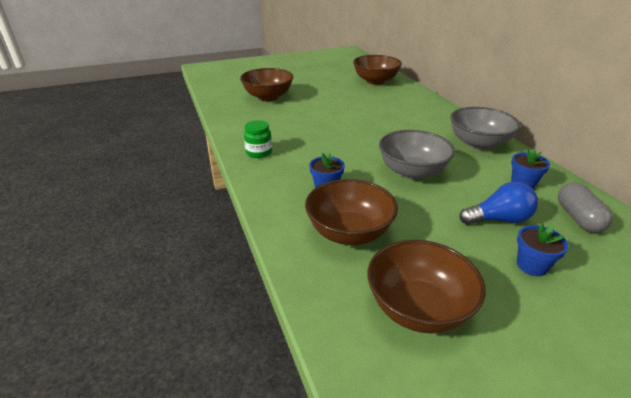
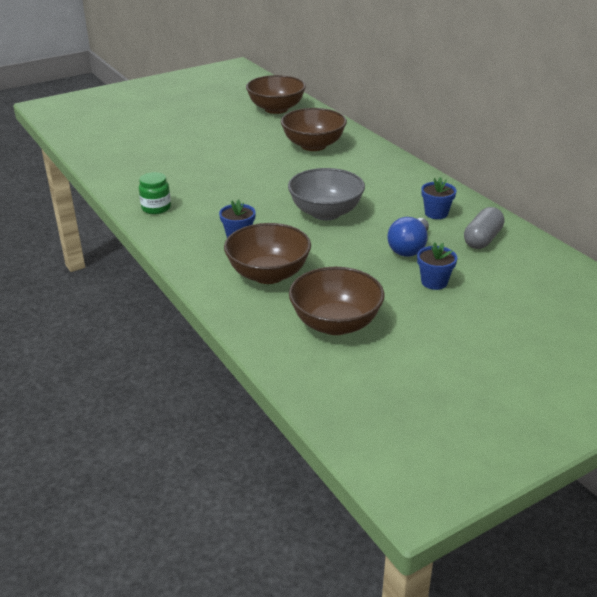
camera: 10 degrees left, 0 degrees up
(268, 97) = (146, 141): brown bowl -> brown bowl (313, 145)
(478, 144) = (395, 176): grey bowl -> none
(499, 219) = (409, 248): blue light bulb -> blue light bulb turned 135 degrees clockwise
(578, 218) = (482, 239): grey capsule -> grey capsule turned 45 degrees clockwise

